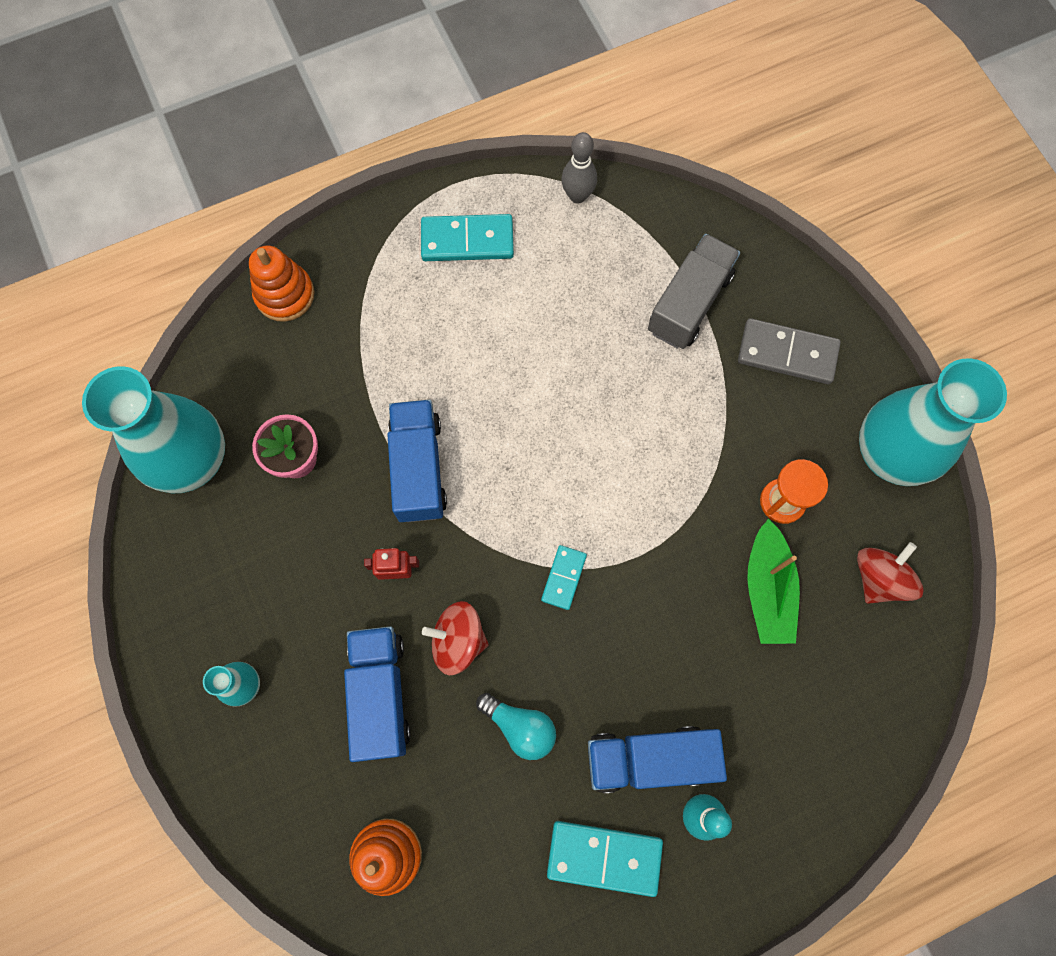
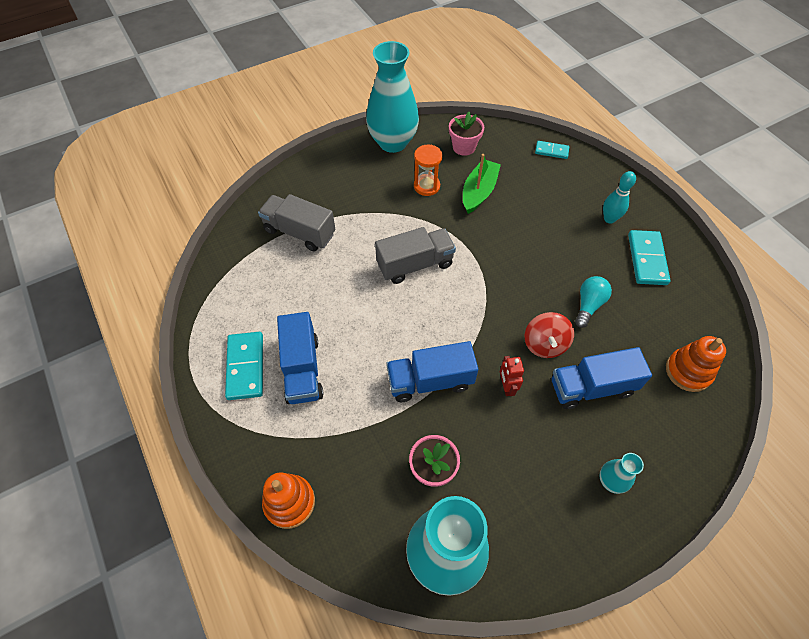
camera: 95 degrees left, 15 degrees down
(563, 577) = (491, 289): turquoise domino -> turquoise domino (551, 151)
(577, 196) = (213, 298): grey bowling pin -> none
(617, 467) = (415, 264): none -> grey truck
(649, 758) = (587, 241): blue truck -> blue truck (302, 369)
(767, 589) = (479, 192): green boat -> green boat turned 60 degrees counterclockwise
(787, 353) = (333, 185): grey domino -> none
(879, 578) = (464, 147): red spinning top -> pink flower pot

